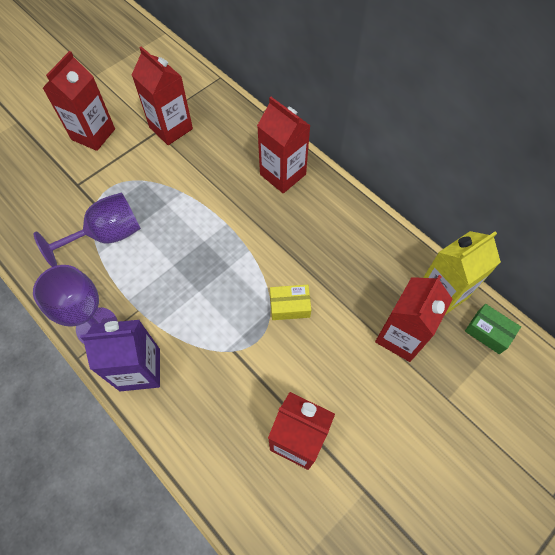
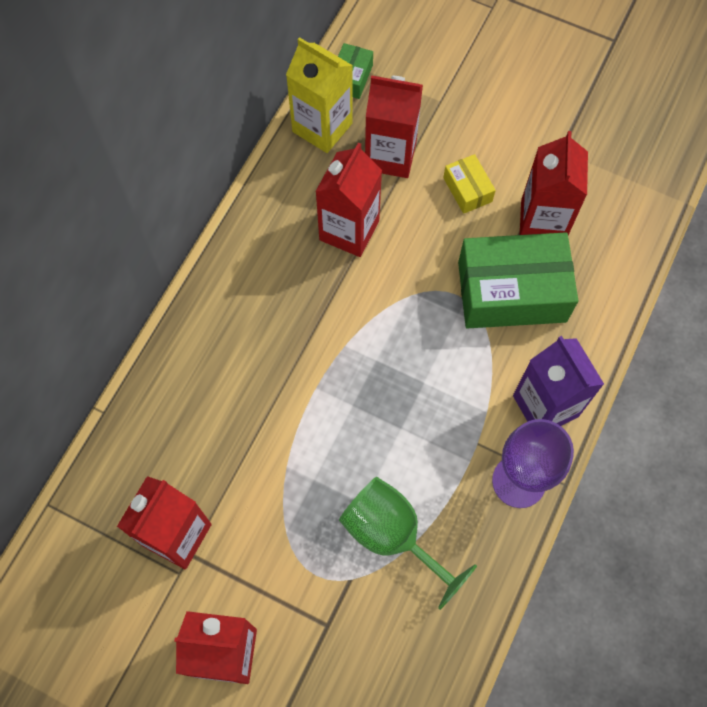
camera: 110 degrees left, 5 degrees up
(107, 235) = (392, 535): purple goblet -> green goblet
(242, 384) = (512, 292): none -> green box
(283, 174) = (212, 345): red carton -> red carton (349, 230)
(289, 306) = (401, 275): yellow box -> yellow box (467, 190)

